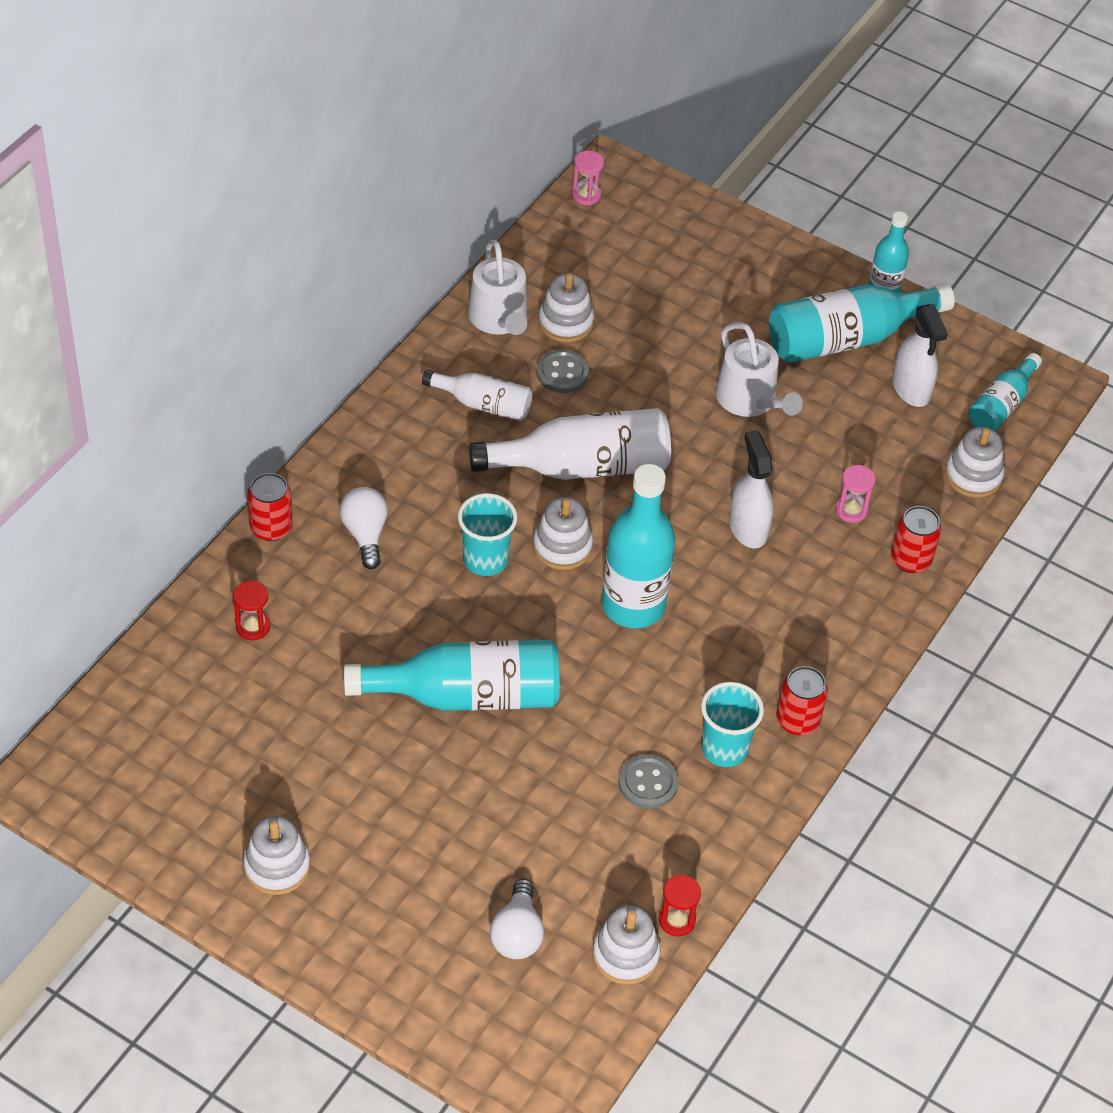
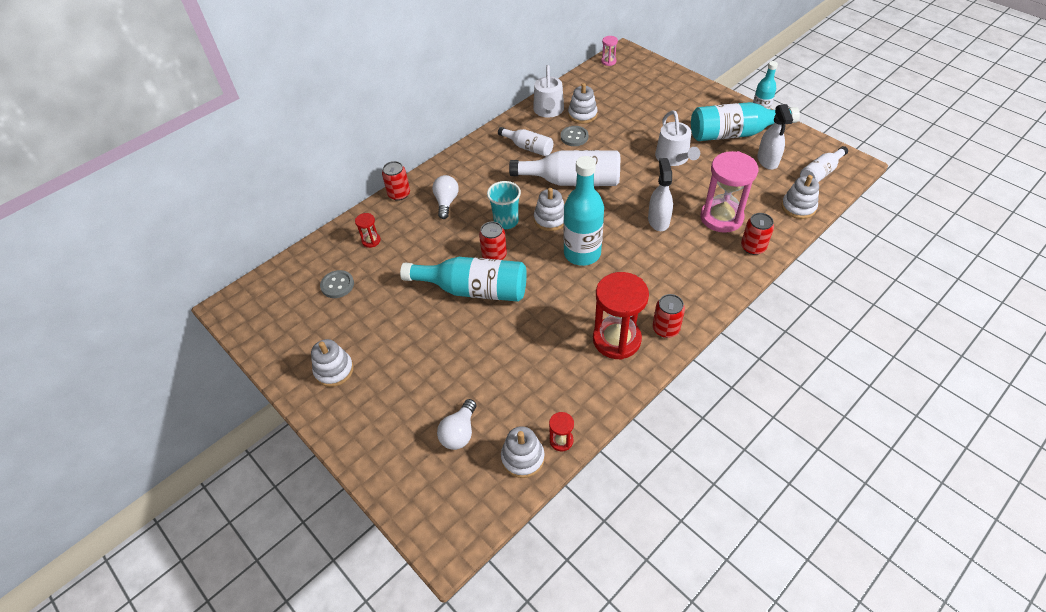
camera: 20 degrees right, 0 degrees up
(483, 627) = (494, 255): none -> red can
(648, 783) = (565, 353): grey button -> grey button (337, 285)
(724, 749) = (616, 339): turquoise cup -> red hourglass
(851, 510) = (721, 218): pink hourglass -> pink hourglass, size x2.24
(1001, 405) = (820, 173): turquoise bottle -> white bottle

